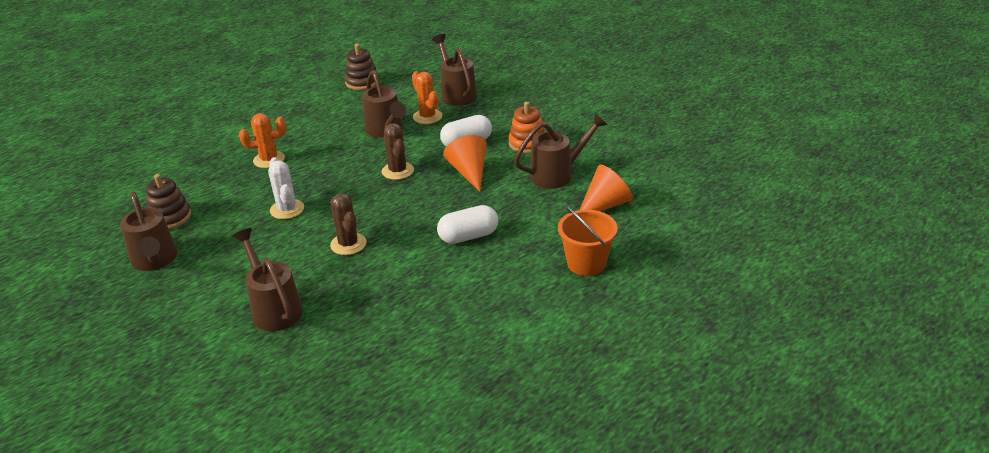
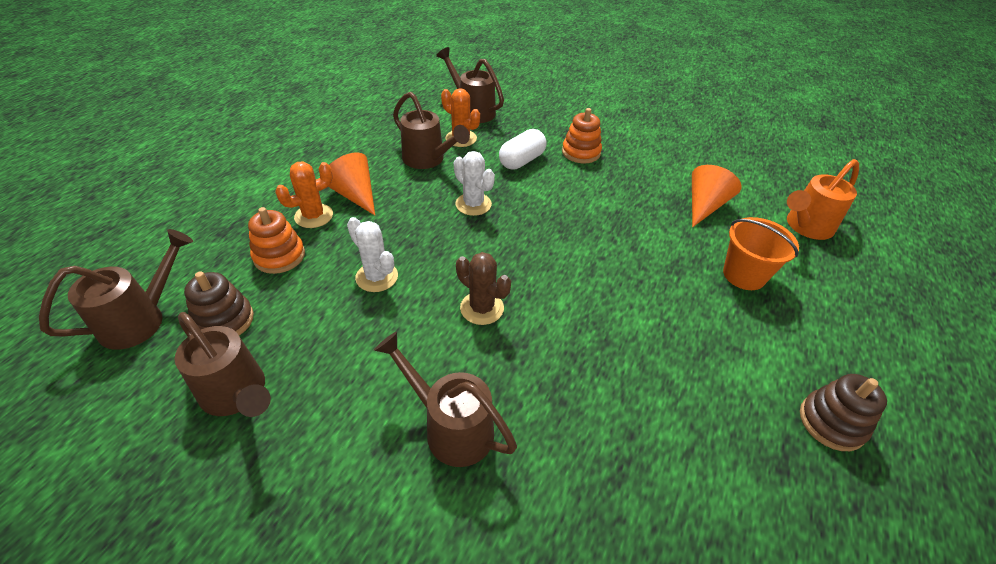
camera: 25 degrees left, 10 degrees up
(228, 183) = (279, 256): none -> orange stacking toy
(362, 82) = (365, 110): brown stacking toy -> brown stacking toy (831, 422)
(397, 171) = (473, 204): brown cactus -> white cactus
(468, 236) = (606, 268): white capsule -> none
(469, 172) = (549, 193): orange cone -> orange cone (355, 195)
(557, 174) = (635, 181): brown watering can -> brown watering can (141, 319)
(688, 238) = (805, 227): none -> orange watering can

